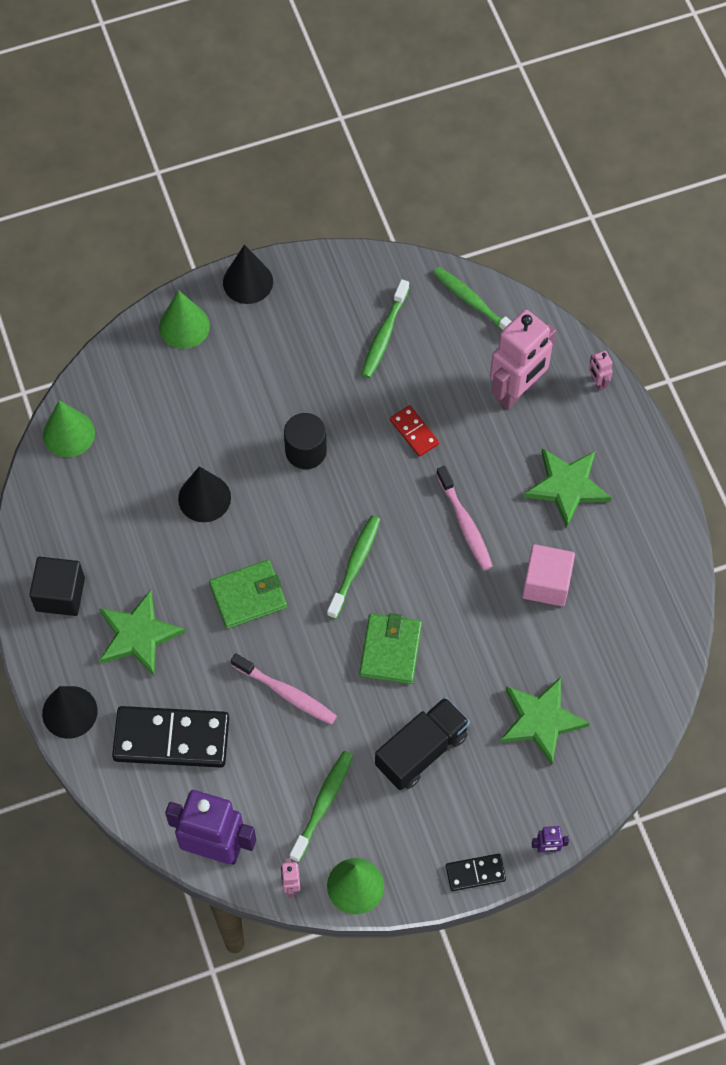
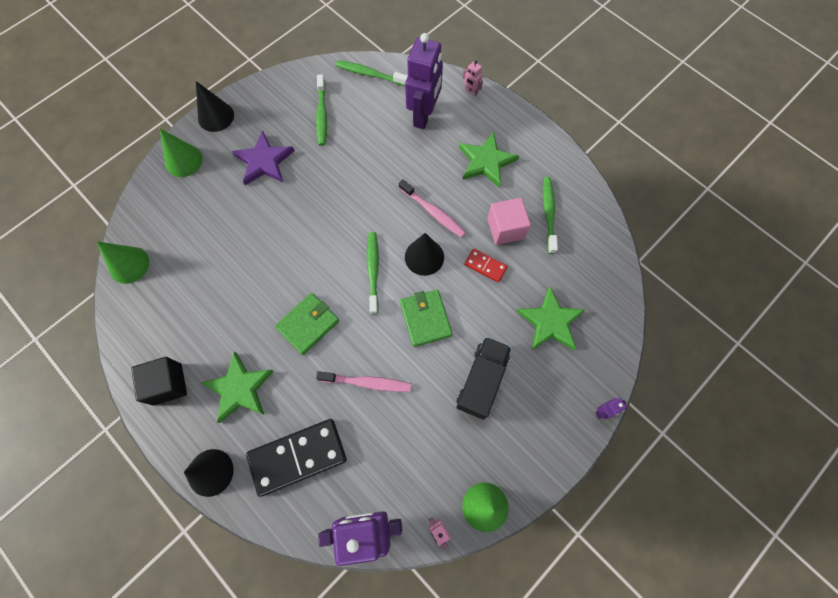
camera: 25 degrees left, 5 degrees up
(204, 498) = (247, 269): black cone -> black cone (424, 257)
(283, 368) = (264, 161): none -> purple star
(306, 451) = (304, 208): black cylinder -> none
(323, 804) = (432, 454): green toothbrush -> green toothbrush (548, 213)
(414, 432) = (371, 167): red domino -> red domino (485, 266)
(475, 873) = (564, 454): black domino -> none
(517, 390) = (424, 116): pink robot -> purple robot

